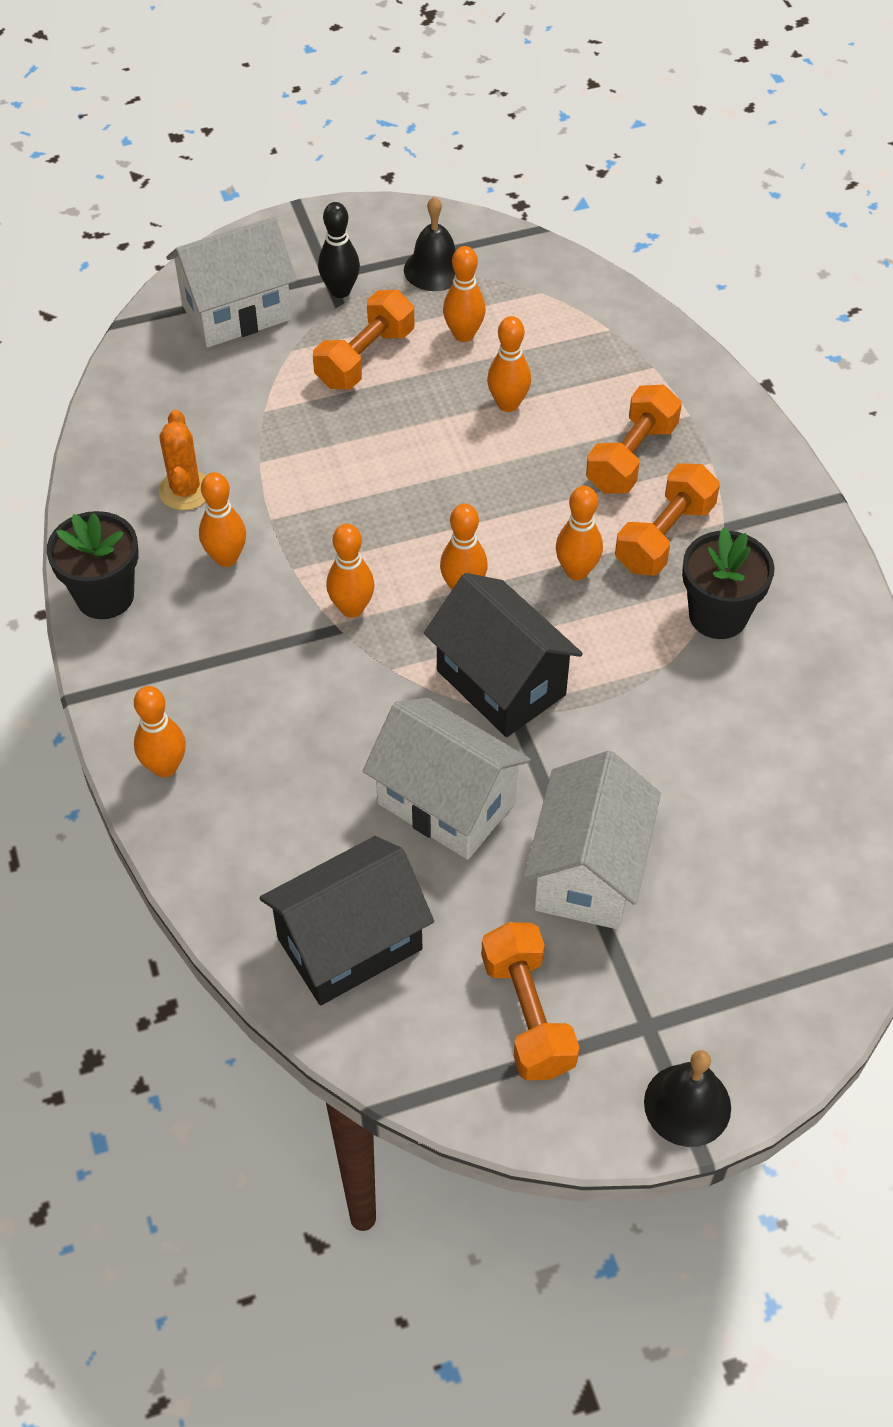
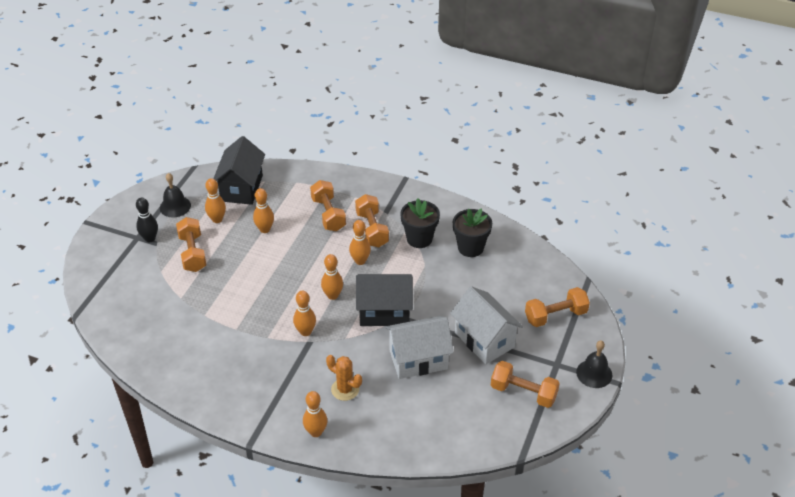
camera: 50 degrees left, 10 degrees down
(105, 596) = (213, 402): black flower pot -> black flower pot (470, 247)
(185, 490) = (191, 346): orange cactus -> orange cactus (345, 389)
(226, 558) = (239, 353): orange bowling pin -> none
(236, 312) = (120, 275): white house -> none
(350, 944) = (448, 424): black house -> black house (242, 188)
(762, 947) = (555, 316): none -> orange dumbbell

